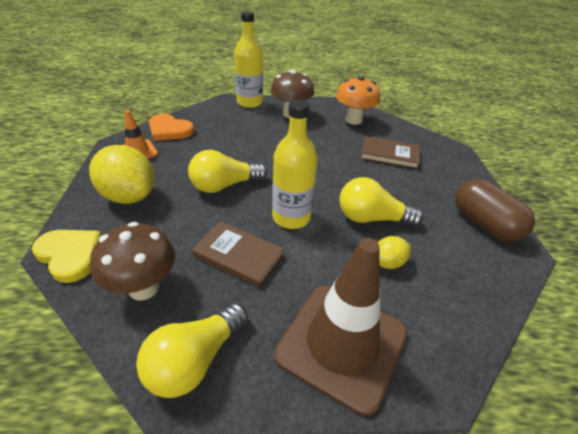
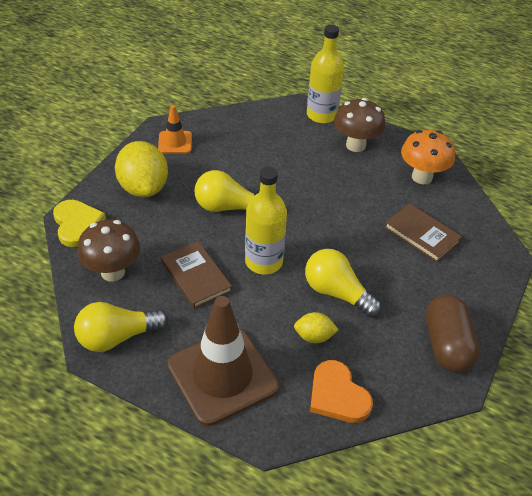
camera: 30 degrees right, 5 degrees up
(169, 130) = (217, 126): orange heart -> orange heart (337, 395)

